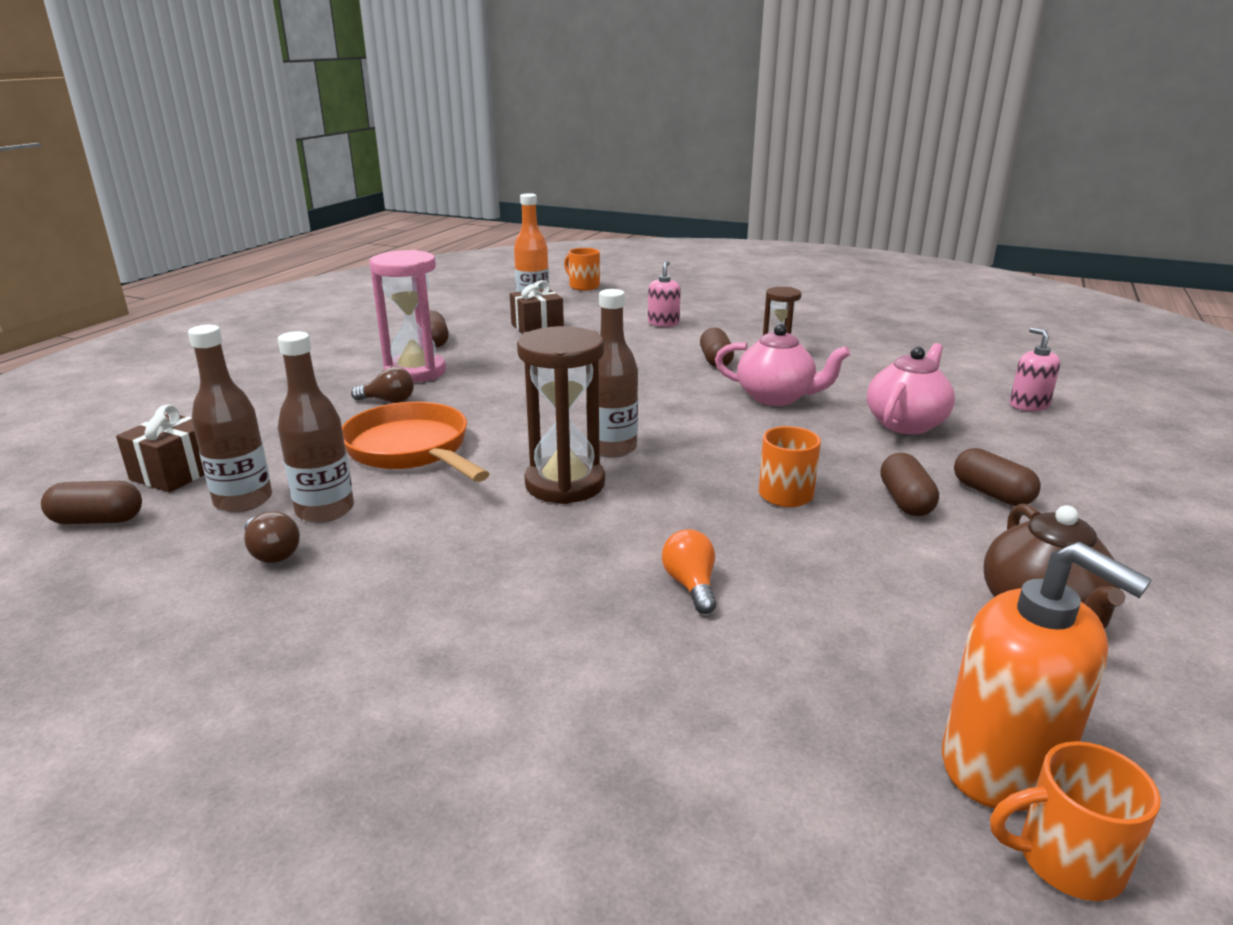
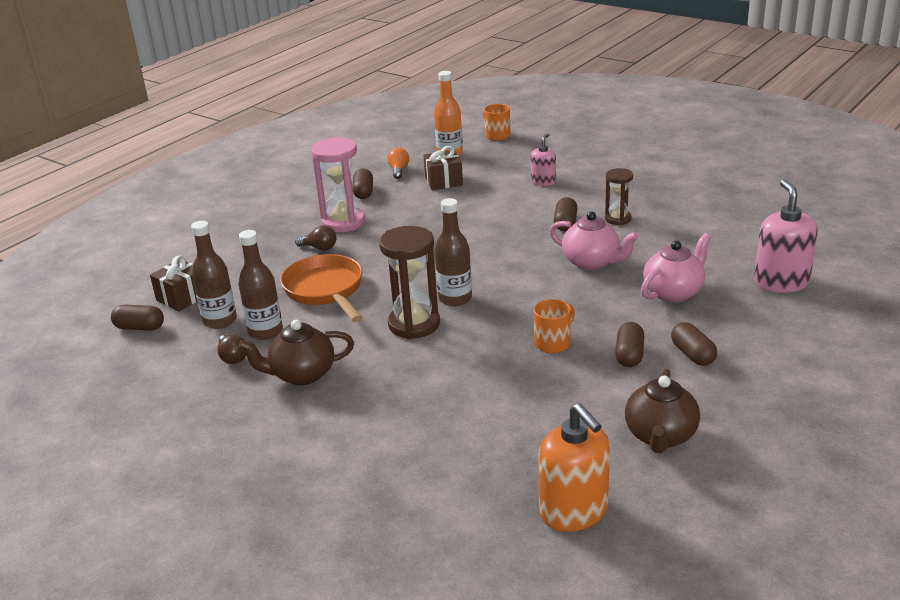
camera: 15 degrees right, 5 degrees up
(402, 570) = (302, 374): none -> brown teapot
(691, 585) = (461, 399): orange light bulb -> orange light bulb (399, 170)
(1028, 405) = (781, 282): pink soap dispenser -> pink soap dispenser, size x1.76
(1065, 860) = (573, 554): orange mug -> none

